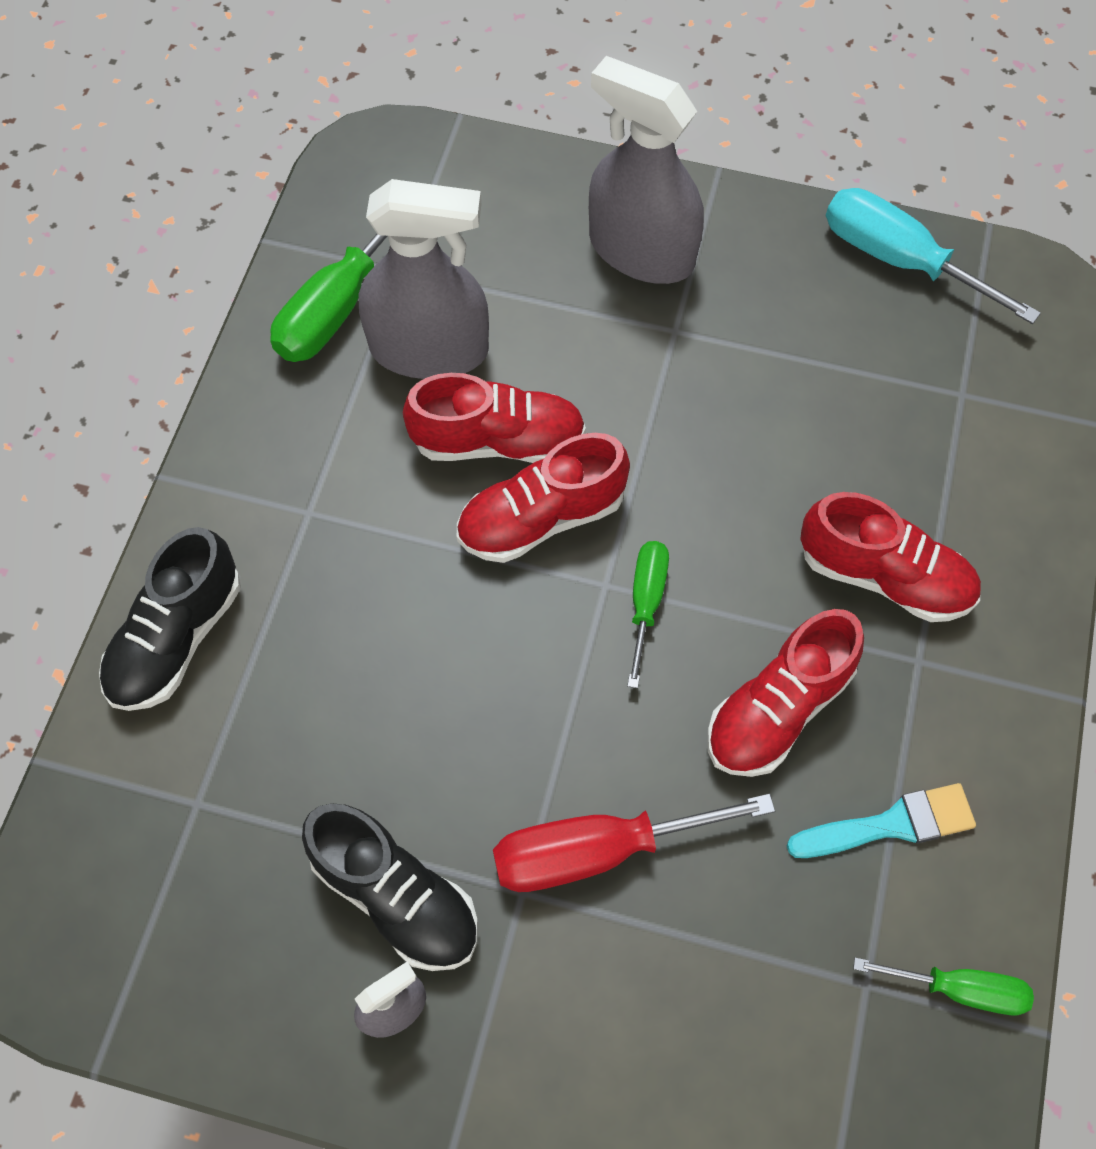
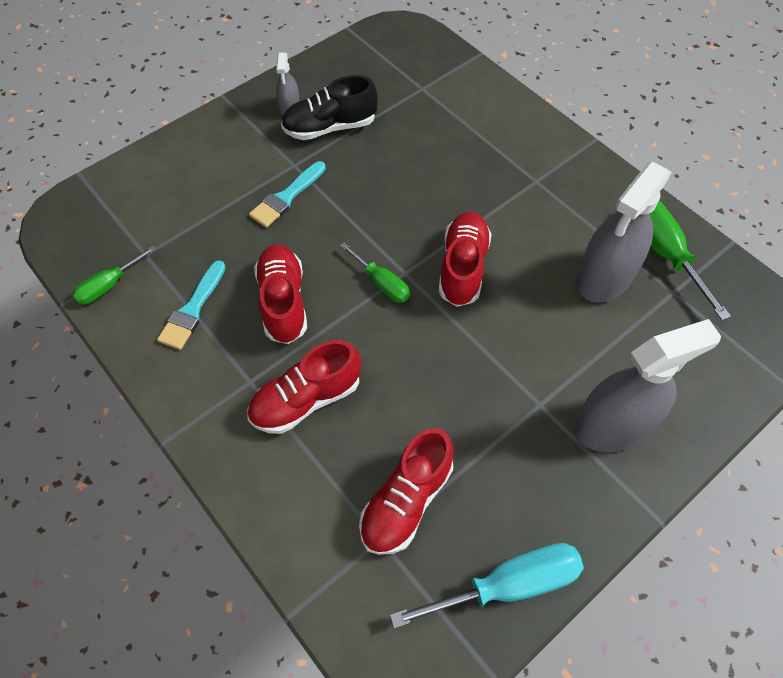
camera: 125 degrees right, 5 degrees down
(177, 638) = (503, 111): black shoe -> none
(498, 441) = (523, 275): red shoe -> red shoe (406, 501)
(597, 850) = (286, 197): red screwdriver -> turquoise brush

